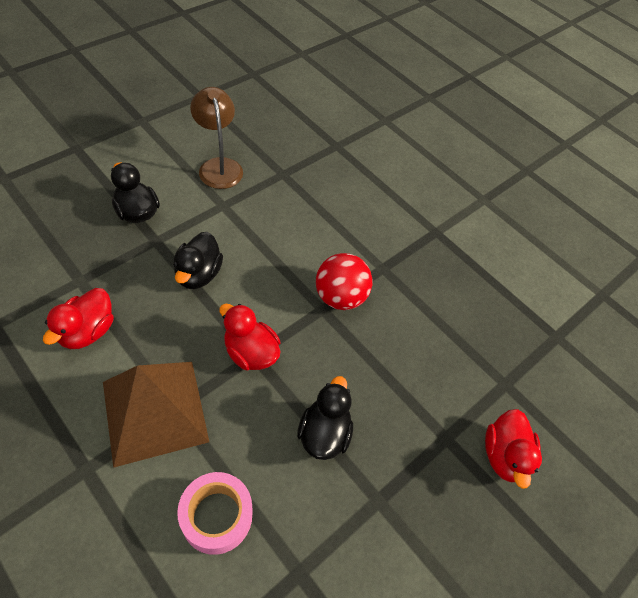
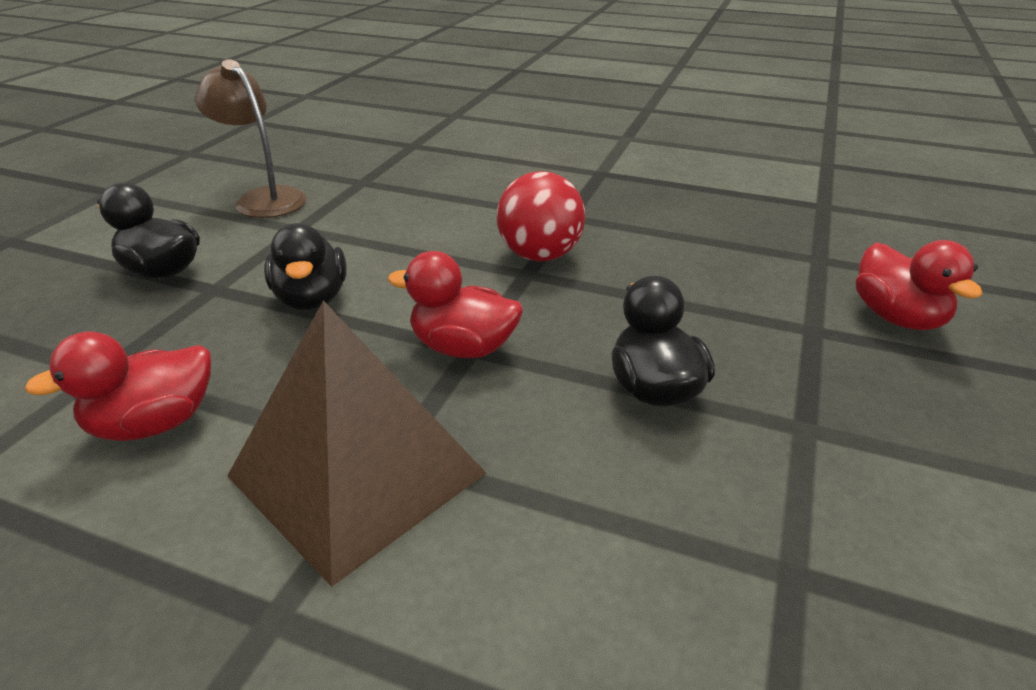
camera: 20 degrees left, 20 degrees down
(87, 331) = (154, 424): red duck -> red duck turned 60 degrees clockwise
(216, 516) = (585, 565): pink tape -> none

